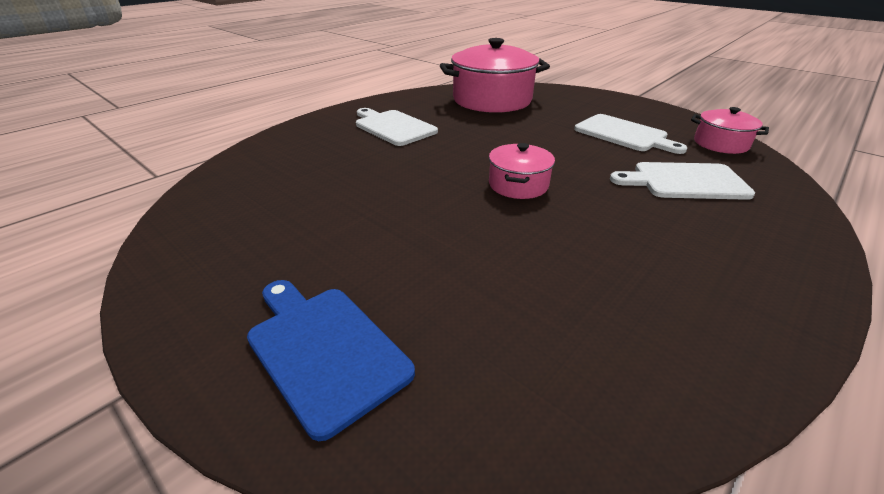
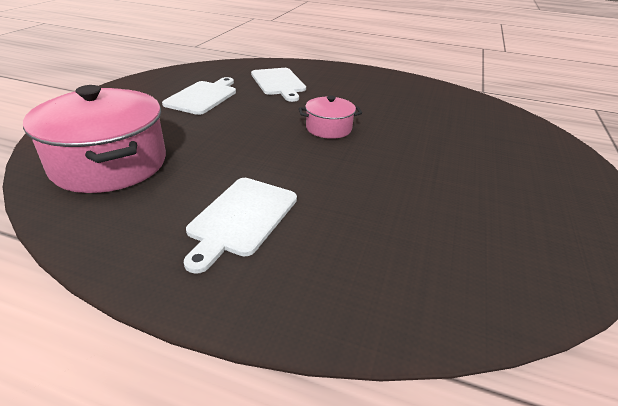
camera: 115 degrees left, 0 degrees up
(324, 349) = (539, 157): blue cutting board -> none
(720, 144) = (208, 71): pink pot -> none

